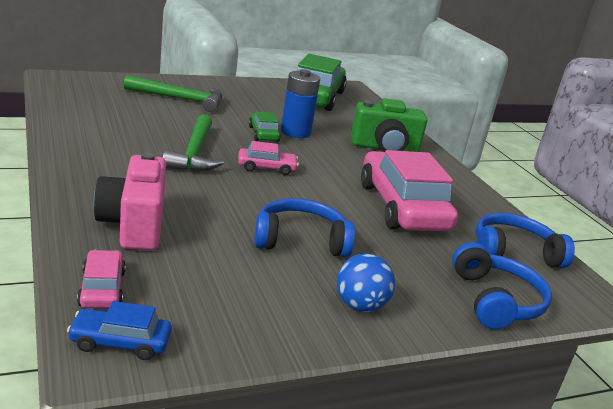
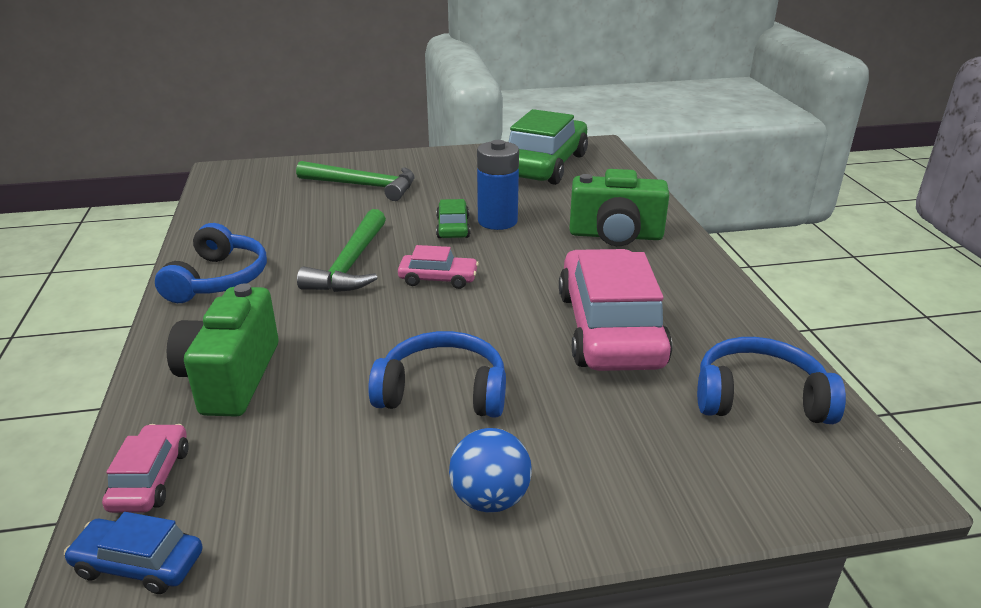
camera: 15 degrees right, 5 degrees up
(134, 225) = (231, 378): pink camera -> green camera
(495, 300) = (703, 485): blue headphones -> blue headphones (218, 279)

